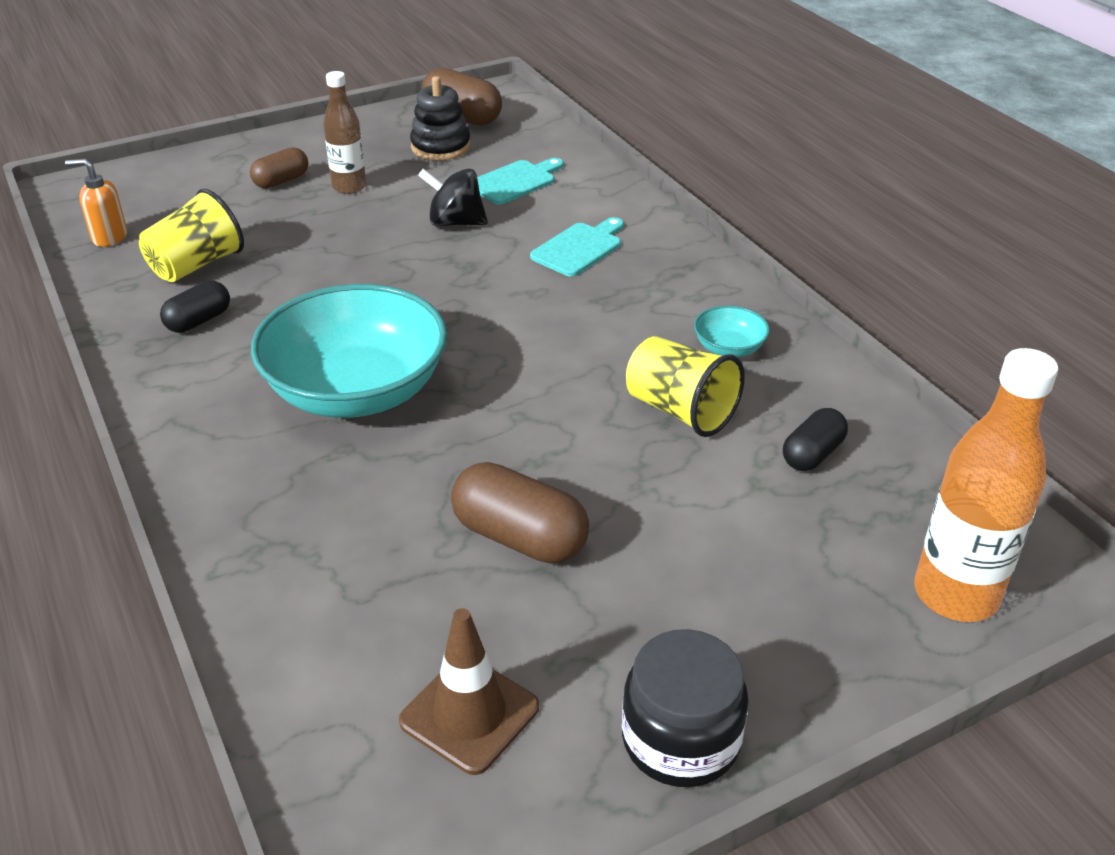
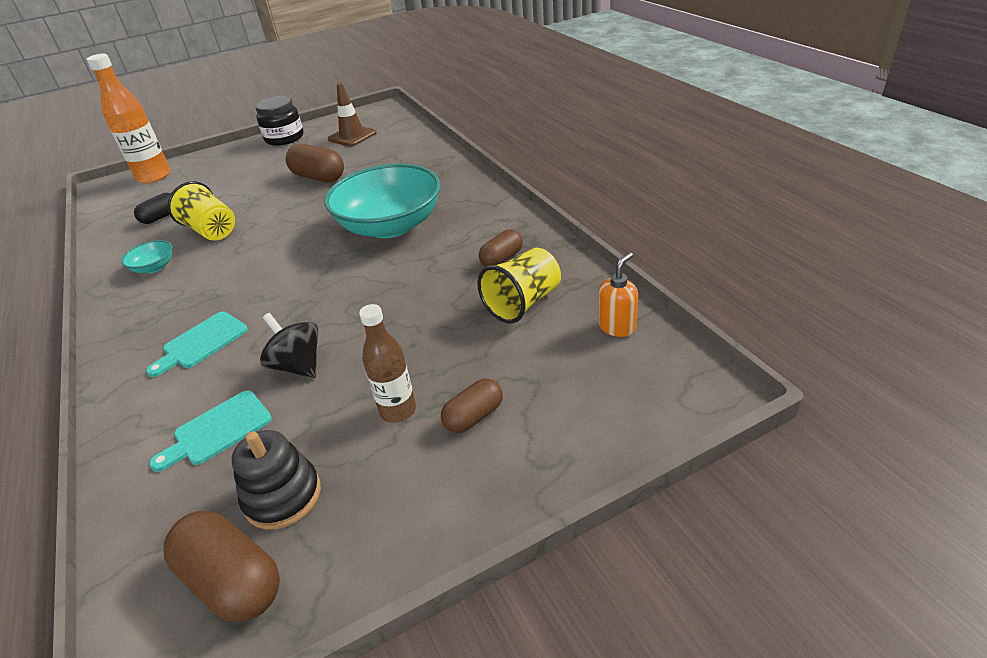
camera: 175 degrees left, 0 degrees up
(109, 237) = (617, 327): orange soap dispenser -> orange soap dispenser turned 60 degrees counterclockwise
(199, 321) = (502, 259): black capsule -> brown capsule
(455, 222) = (298, 365): black spinning top -> black spinning top turned 150 degrees counterclockwise

